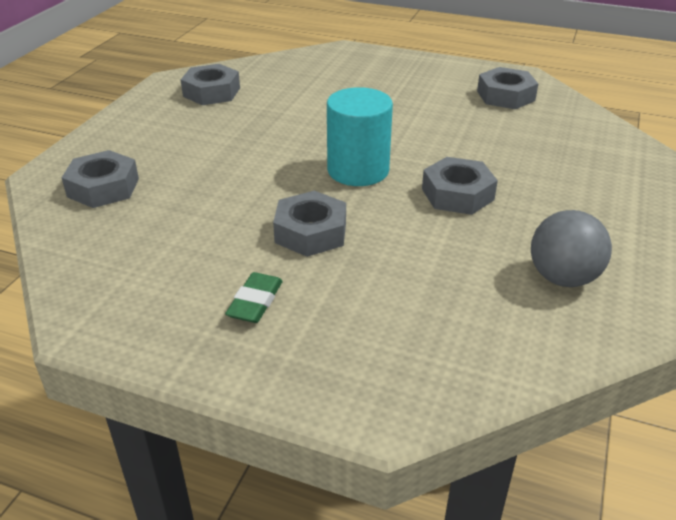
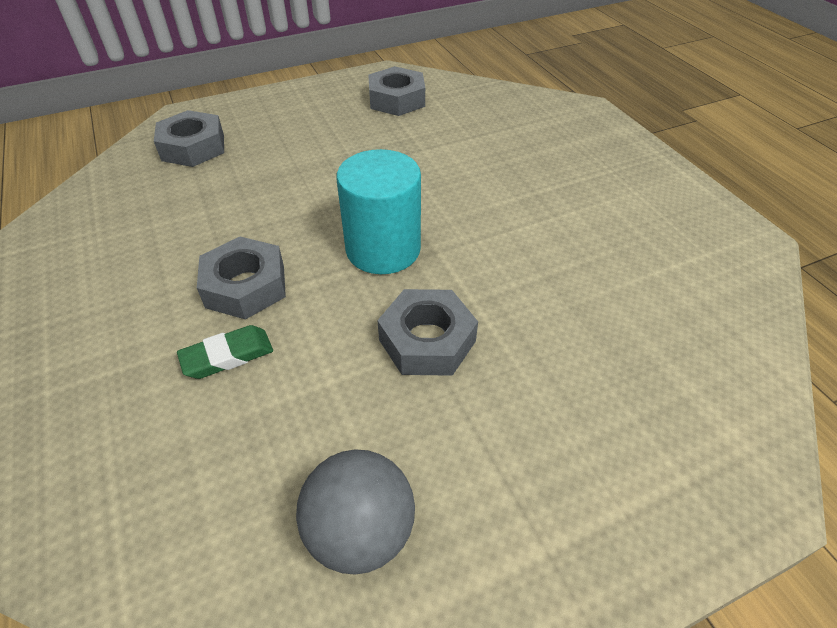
camera: 45 degrees right, 10 degrees up
(255, 302) = (108, 321): green eraser -> green eraser (227, 356)
(505, 96) = (682, 255): grey nut -> none

